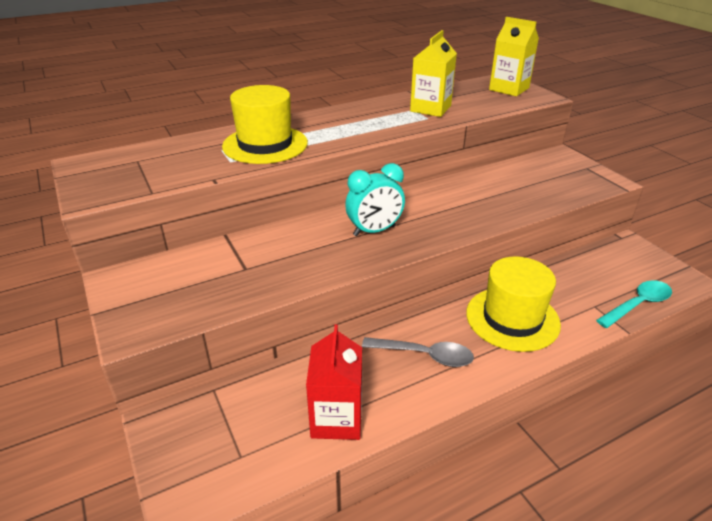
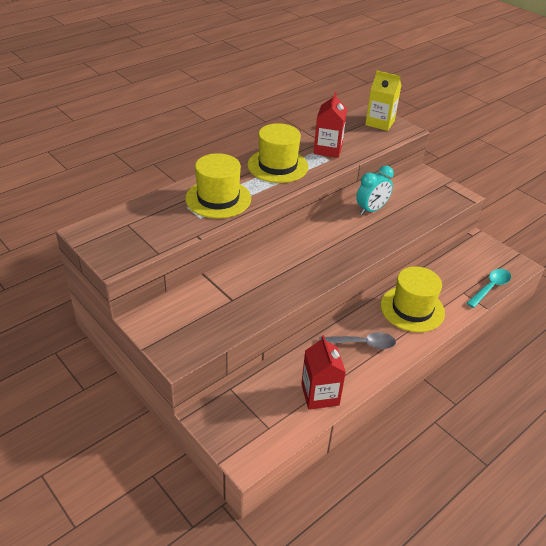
camera: 15 degrees left, 5 degrees up
(358, 119) = (277, 166): none -> yellow hat
(374, 231) = (310, 257): turquoise clock -> turquoise clock (371, 210)
(430, 108) = (328, 149): yellow carton -> red carton

